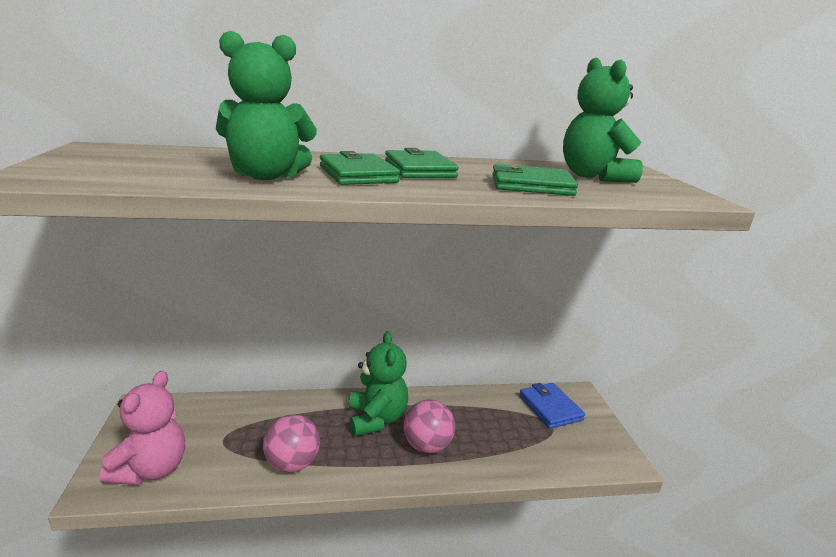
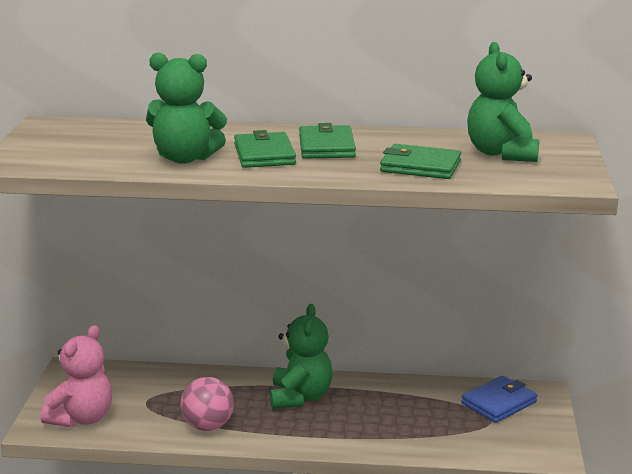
camera: 15 degrees right, 0 degrees up
(427, 446) = (345, 424): pink ball -> none
(550, 408) = (499, 403): blue wallet -> blue wallet turned 60 degrees clockwise

